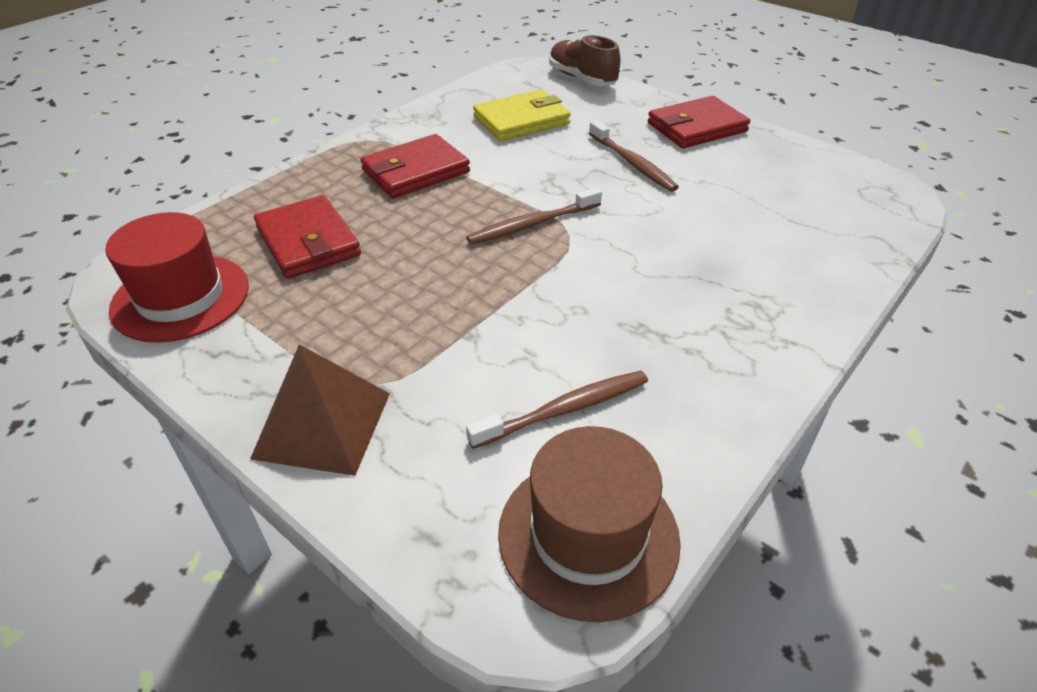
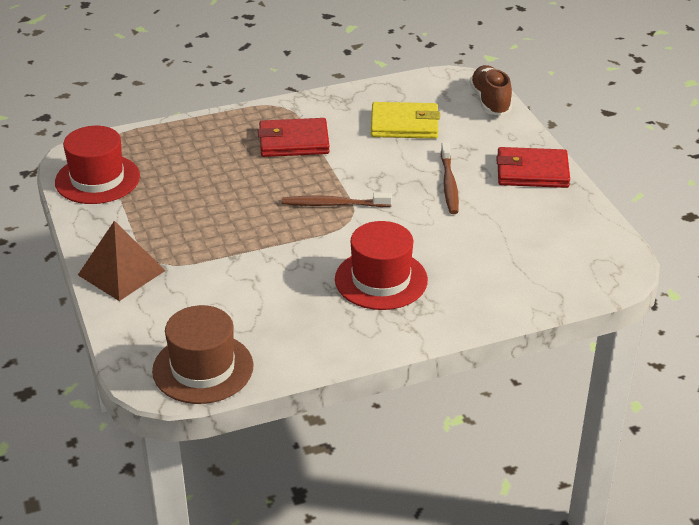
camera: 30 degrees right, 5 degrees down
(308, 242) = (189, 169): red wallet -> none
(564, 410) = (246, 313): brown toothbrush -> none
(682, 293) = (381, 280): none -> red hat

